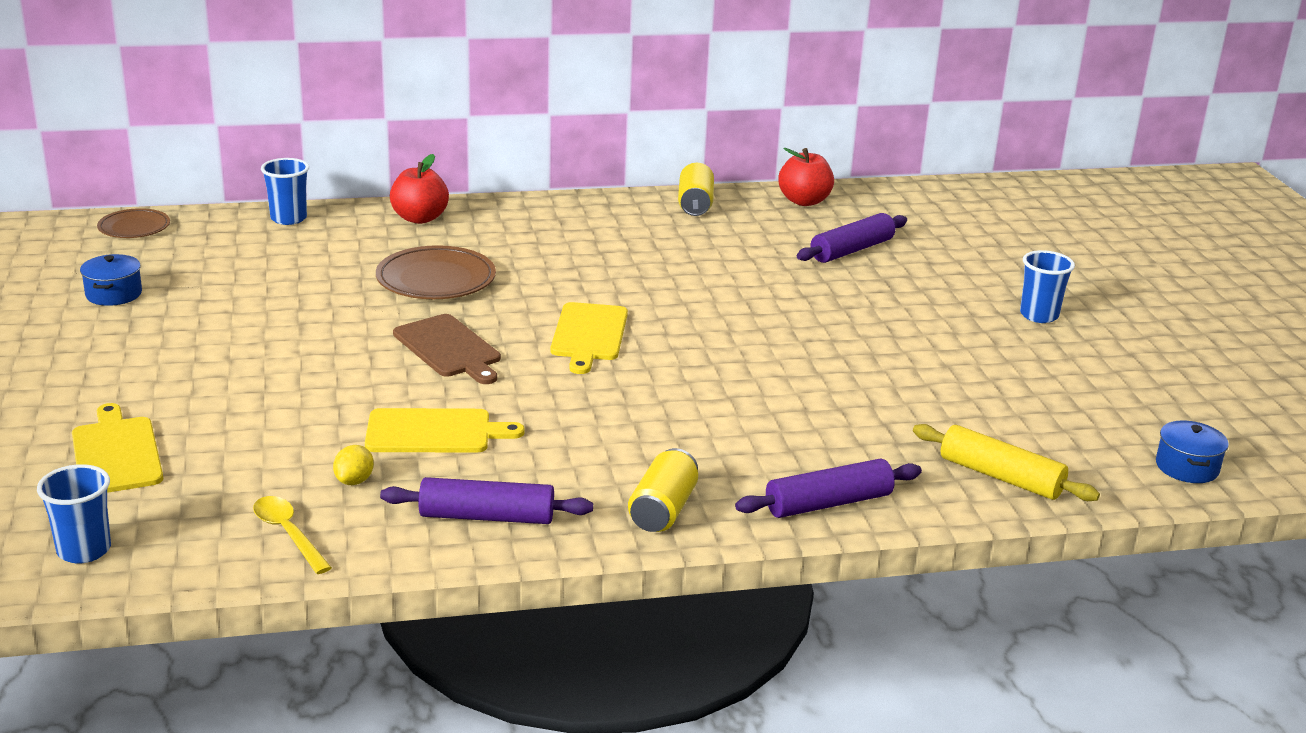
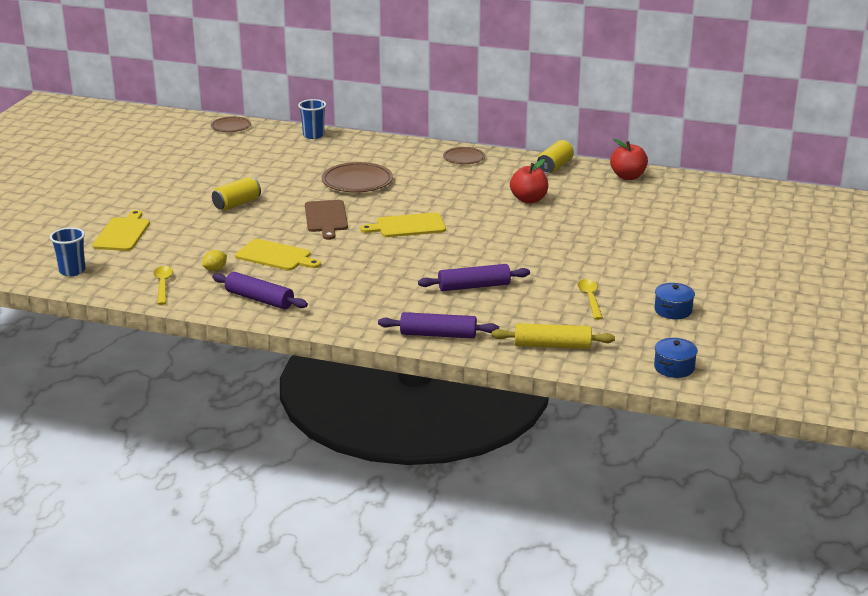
camera: 30 degrees right, 0 degrees up
(114, 294) = (190, 159): blue pot -> blue pot (673, 310)
(419, 218) = (384, 147): red apple -> red apple (529, 199)
(556, 214) = (464, 158): none -> brown plate
(588, 335) = (407, 226): yellow cutting board -> yellow cutting board turned 45 degrees clockwise
(663, 510) = (348, 317): yellow can -> yellow can (237, 204)
(852, 250) = (621, 210): purple rolling pin -> purple rolling pin (474, 286)
(964, 390) = (590, 299): none -> yellow spoon
(1000, 476) = (552, 345): yellow rolling pin -> yellow rolling pin turned 60 degrees counterclockwise
(1039, 315) = (695, 270): blue cup -> none

